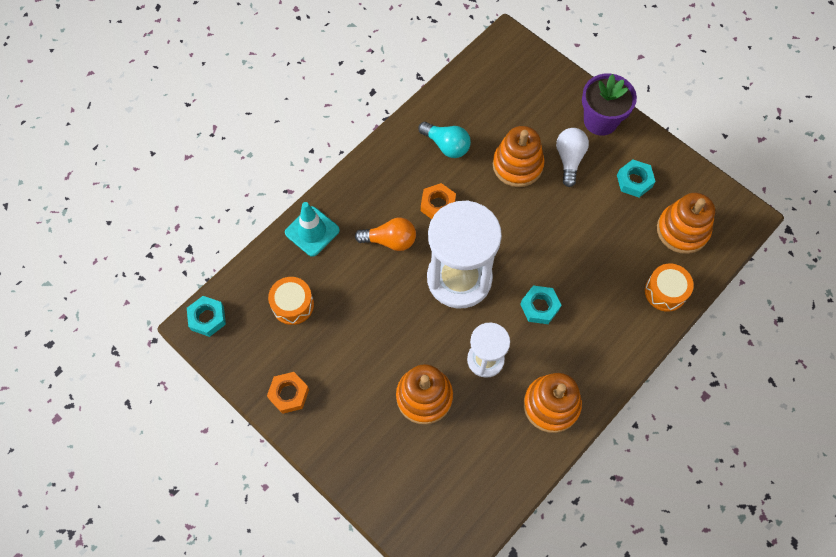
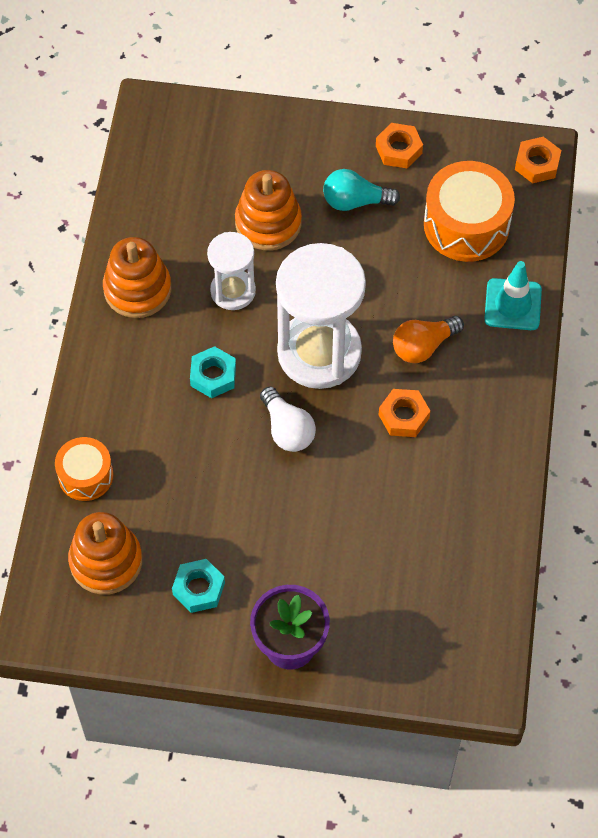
camera: 145 degrees right, 5 degrees down
(207, 318) = (537, 164): turquoise nut -> orange nut
(293, 305) = (466, 225): orange drum -> orange drum, size x1.67
(446, 145) = (449, 492): turquoise light bulb -> turquoise light bulb (355, 201)
(517, 165) = (349, 520): orange stacking toy -> none
(569, 159) = (294, 567): white light bulb -> white light bulb (287, 429)

